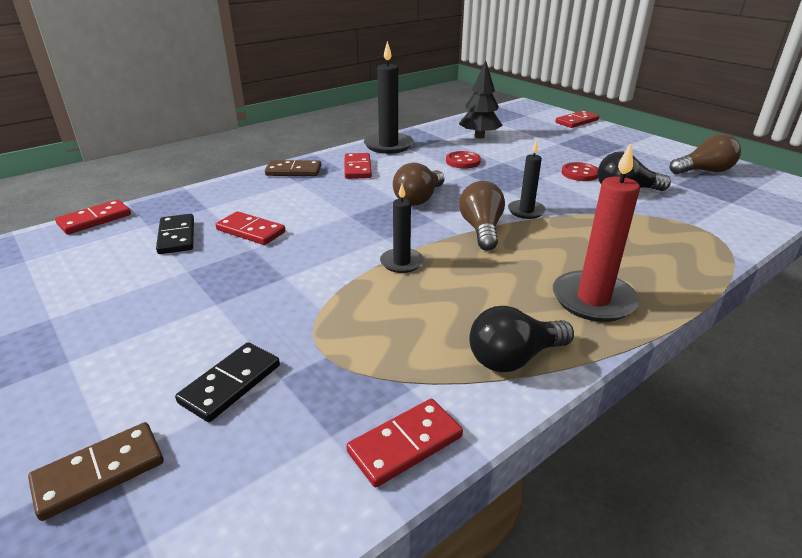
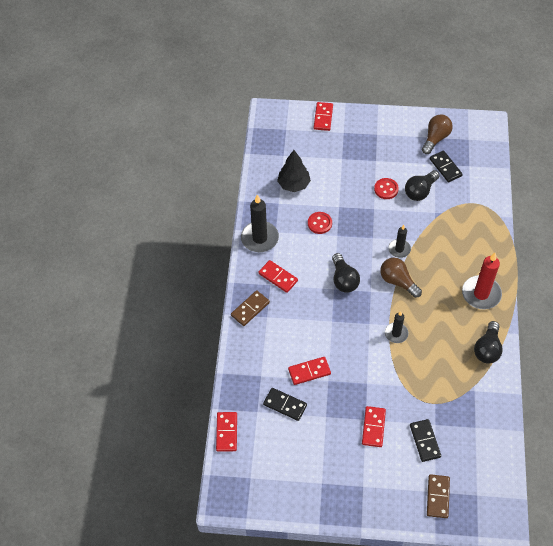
camera: 45 degrees left, 25 degrees up
(405, 444) = (496, 410): red domino -> red domino (373, 427)
(419, 199) = (344, 280): brown light bulb -> black light bulb
(690, 190) = (445, 167): none -> black domino

